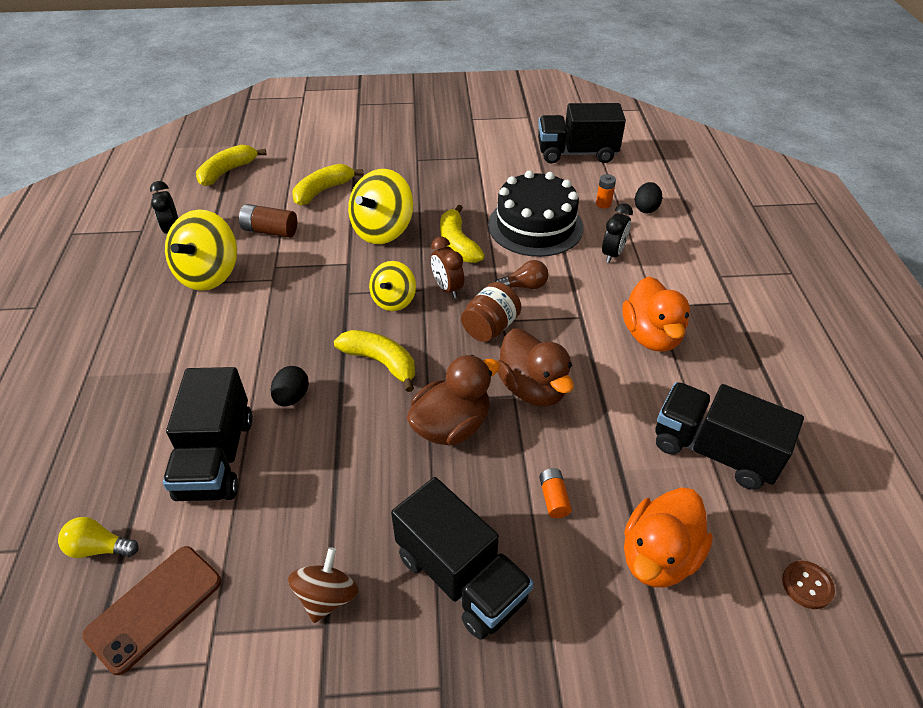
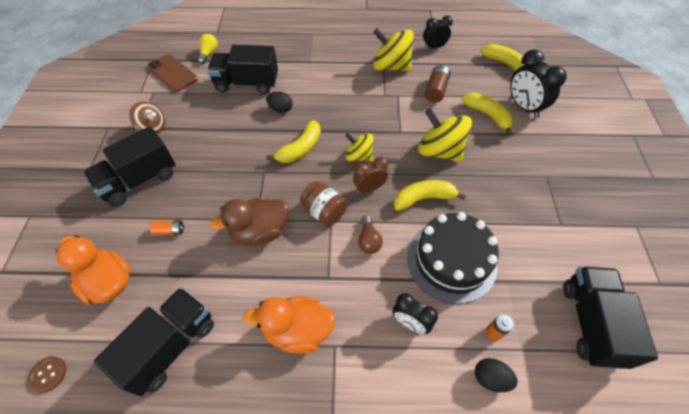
camera: 95 degrees right, 10 degrees up
(311, 164) = (524, 107): none -> black clock
(451, 426) = (239, 182): brown duck -> none

